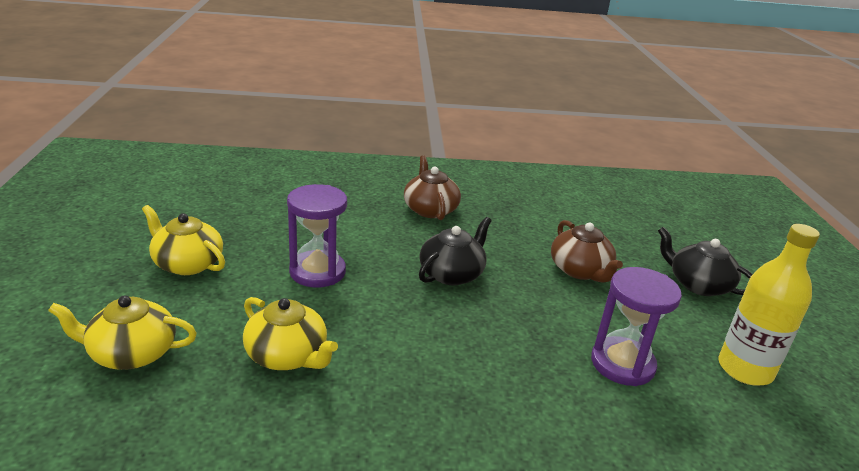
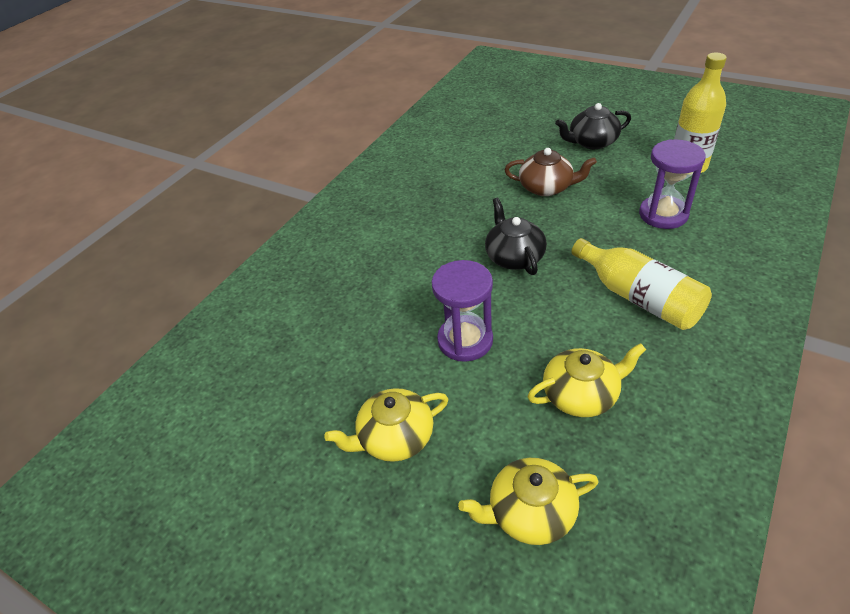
camera: 50 degrees left, 15 degrees up
(131, 353) = (530, 512): yellow teapot -> yellow teapot turned 45 degrees clockwise
(430, 209) = (406, 234): brown teapot -> none
(458, 369) = (638, 297): none -> yellow bottle

